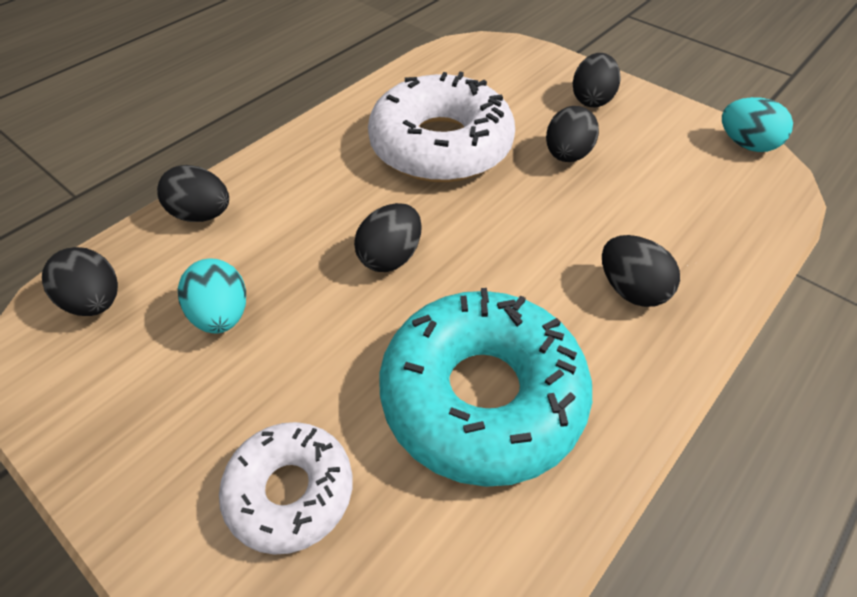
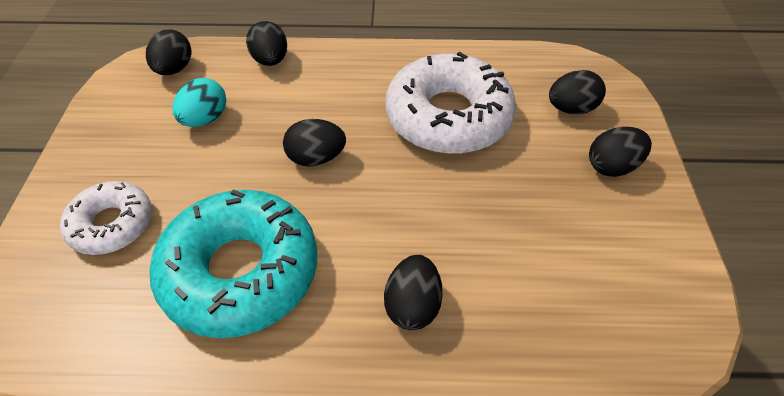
camera: 50 degrees right, 0 degrees up
(567, 155) = (521, 189): black egg -> black egg (571, 109)
(746, 144) = (693, 304): turquoise egg -> none

